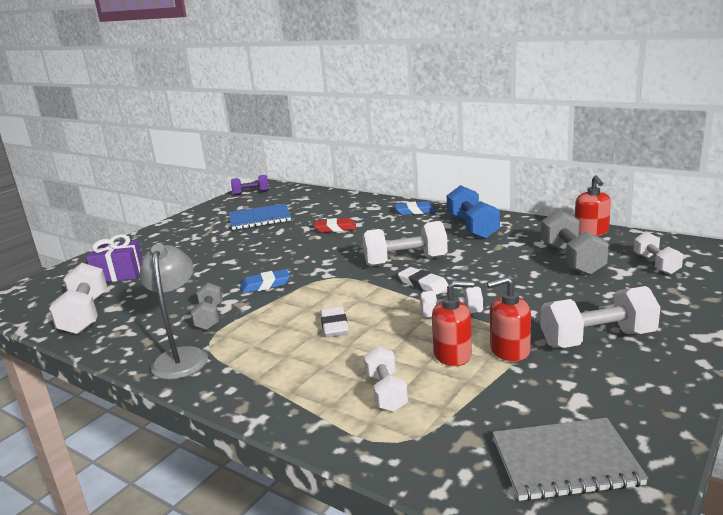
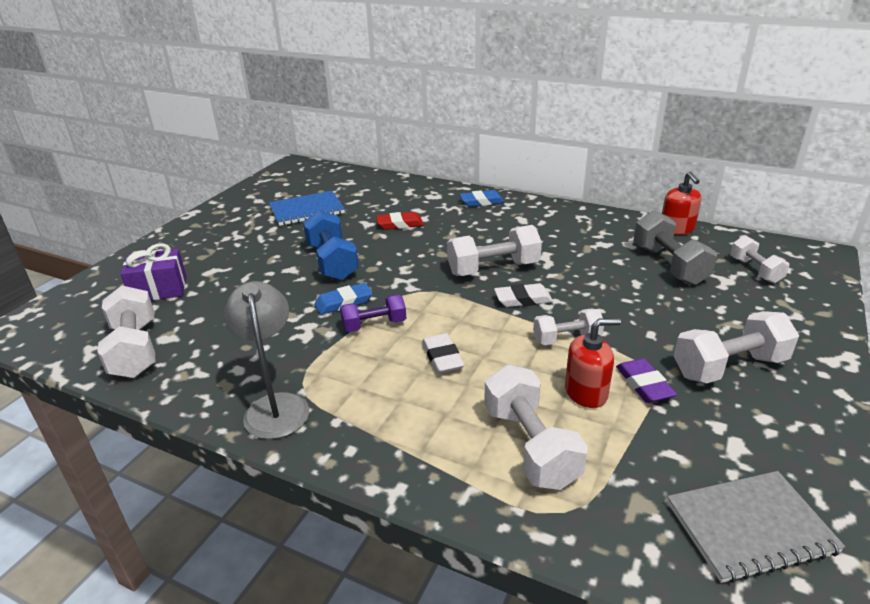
camera: 10 degrees left, 10 degrees up
(209, 317) = (292, 349): grey dumbbell -> none
(251, 193) = (285, 175): purple dumbbell -> purple dumbbell (374, 325)
(386, 392) = (530, 446): white dumbbell -> white dumbbell, size x1.60
(423, 284) = (523, 299): white eraser -> white eraser turned 45 degrees counterclockwise
(472, 227) = (551, 223): blue dumbbell -> blue dumbbell (332, 262)
(509, 350) = (644, 384): red soap dispenser -> purple eraser

